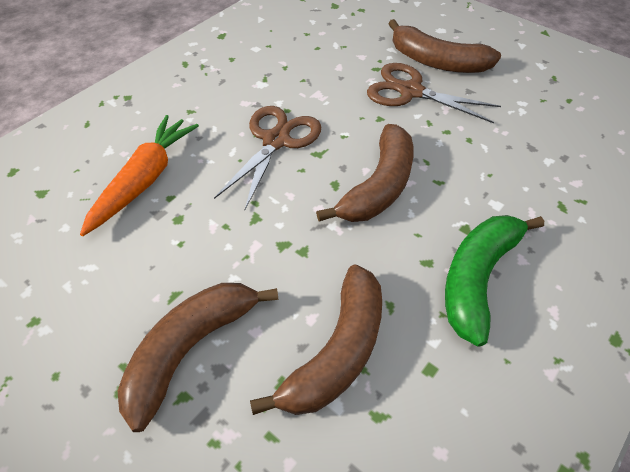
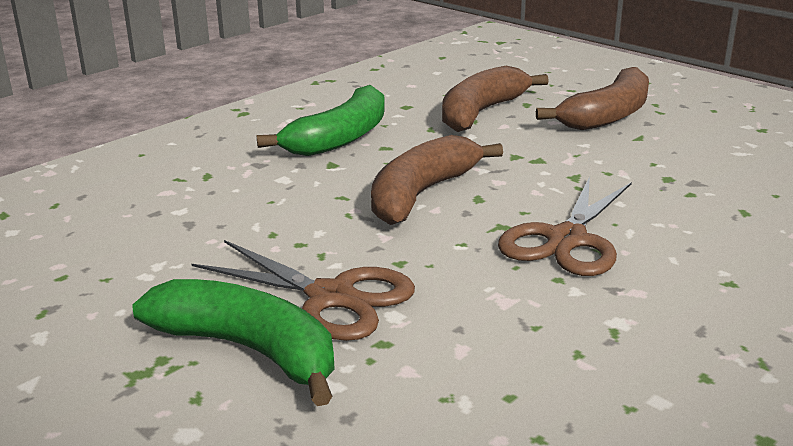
camera: 175 degrees left, 25 degrees down
(144, 180) = (737, 207): orange carrot -> none
(437, 61) = (249, 350): brown banana -> green banana

